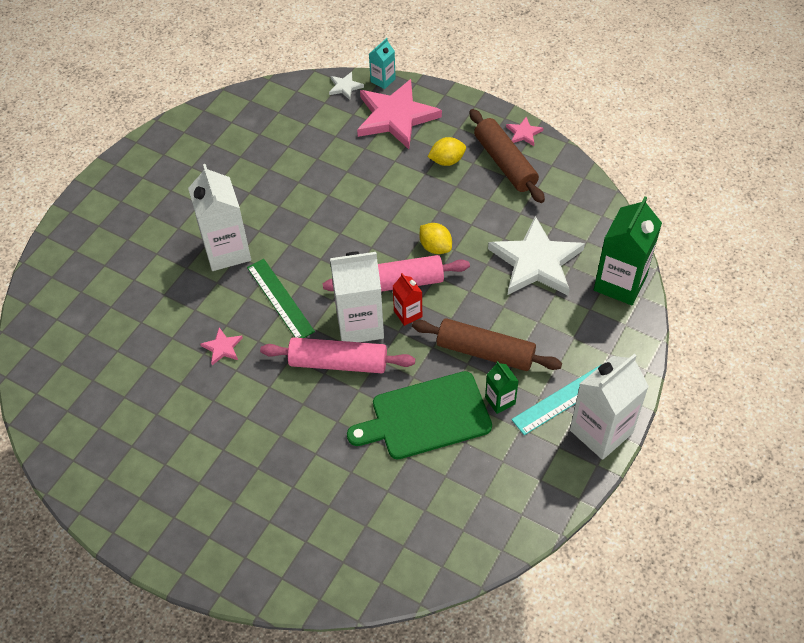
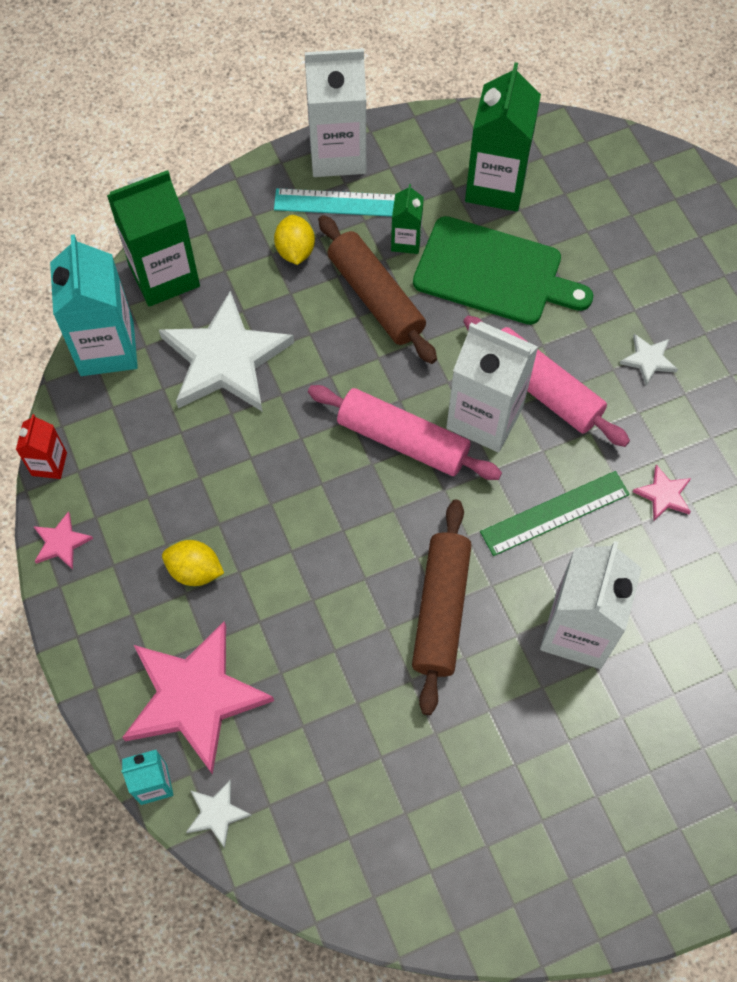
camera: 145 degrees left, 10 degrees up
(280, 299) = (555, 513): green ruler -> green ruler turned 60 degrees clockwise
(284, 424) = (648, 360): none -> white star
(408, 314) = (421, 394): red carton -> red carton (49, 464)
(435, 247) = (319, 456): yellow lemon -> yellow lemon (295, 251)
(476, 482) = (496, 185): none -> green carton
(505, 163) = (129, 514): brown rolling pin -> brown rolling pin (441, 610)
(605, 226) = (107, 348): none -> turquoise carton

